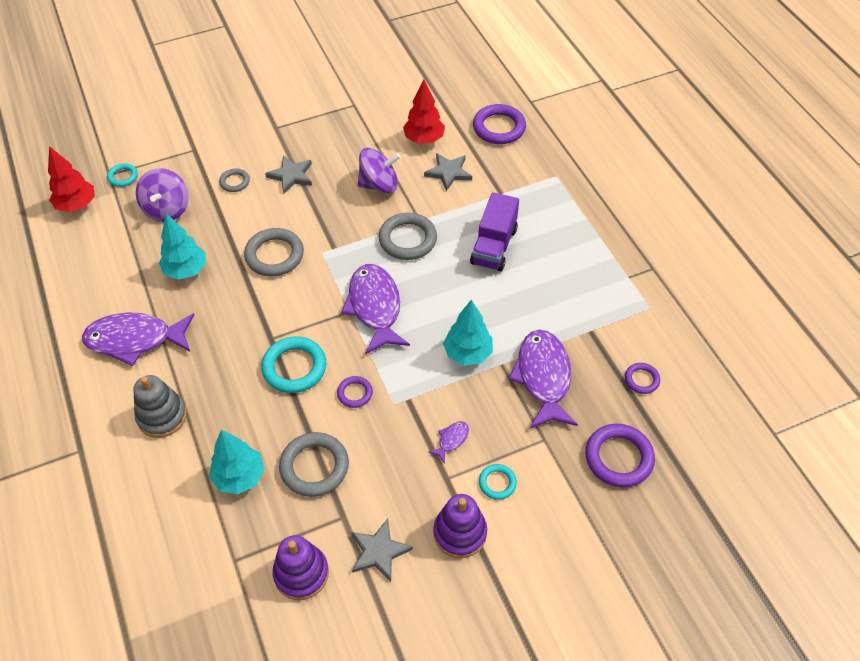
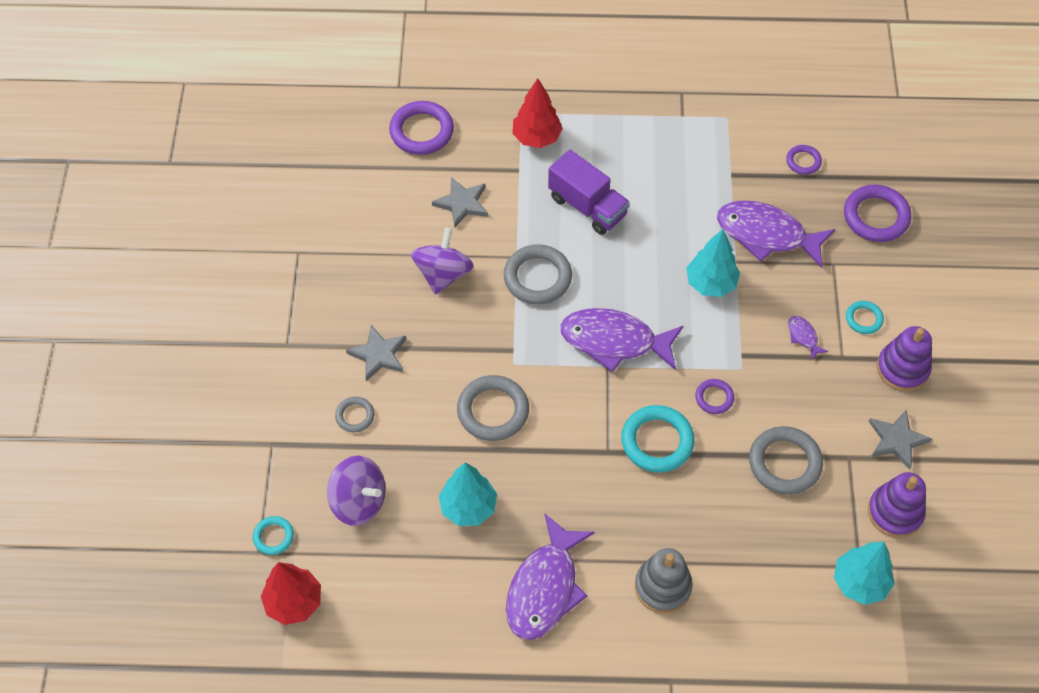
camera: 65 degrees left, 5 degrees up
(240, 476) = (768, 533): turquoise tree -> turquoise tree (859, 582)
(424, 139) = (398, 206): red tree -> red tree (536, 138)

